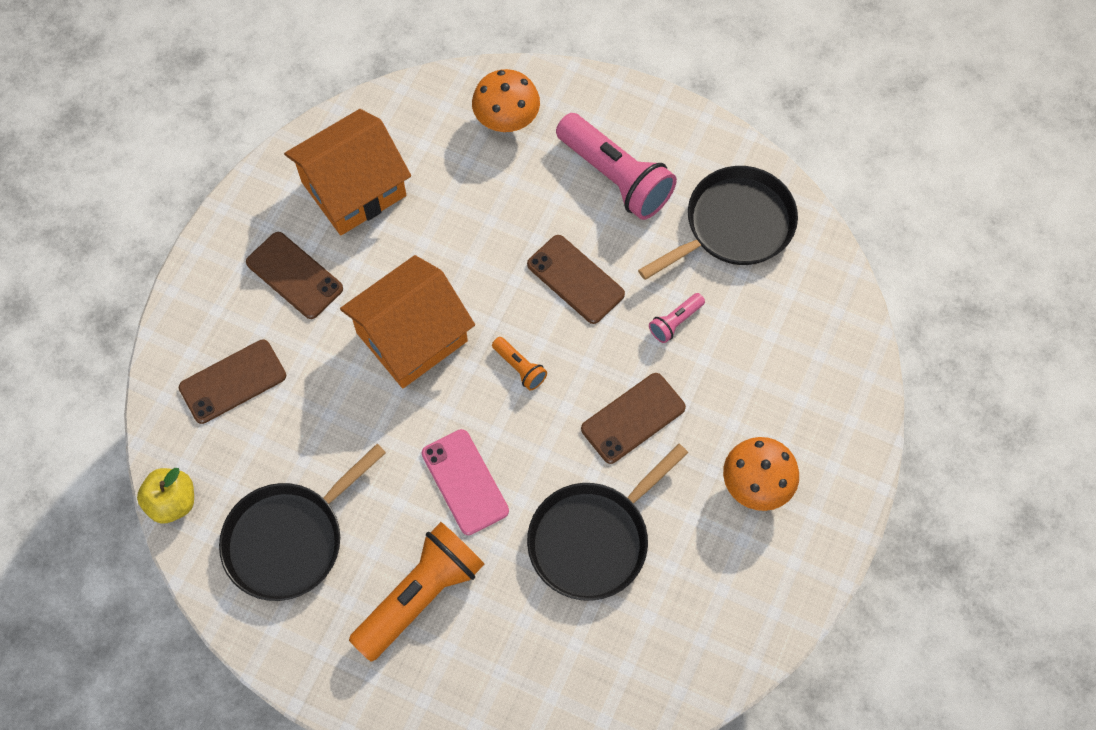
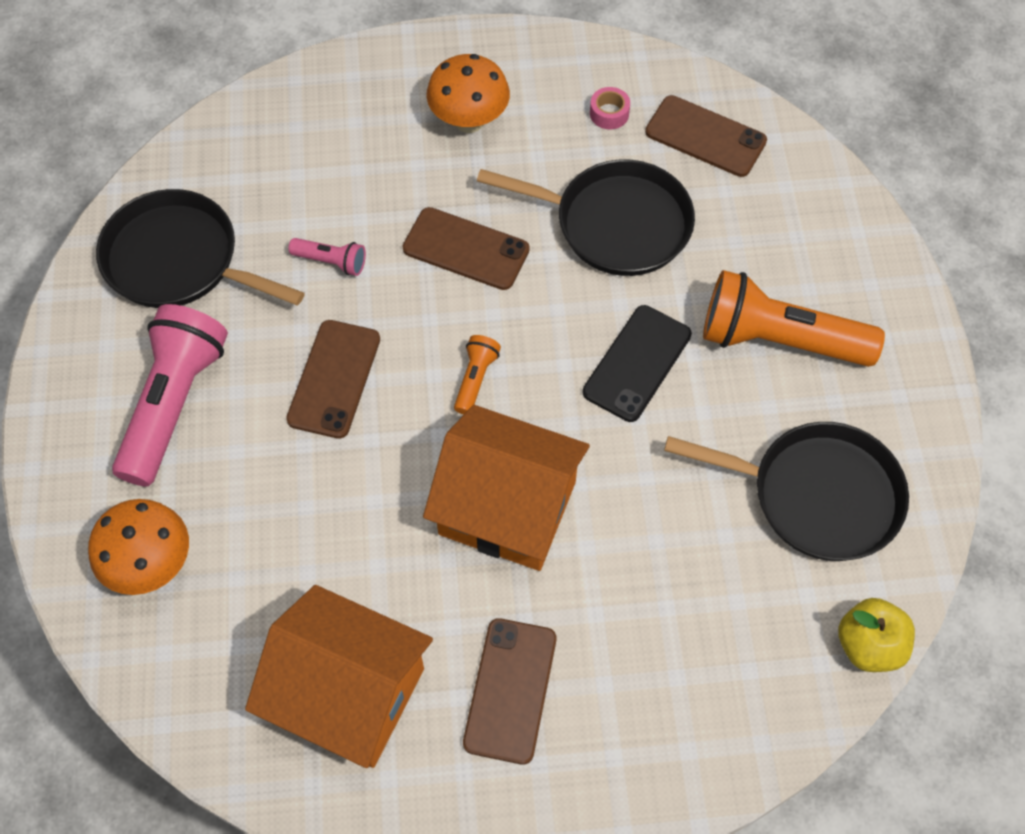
camera: 120 degrees left, 5 degrees down
(233, 381) = (689, 673): brown phone -> brown phone (705, 136)
(465, 482) = (637, 363): pink phone -> black phone
(704, 599) = (609, 113): none -> pink tape

